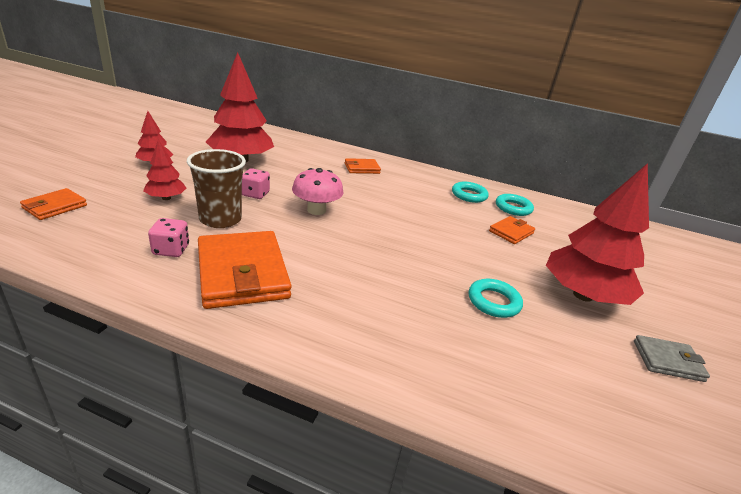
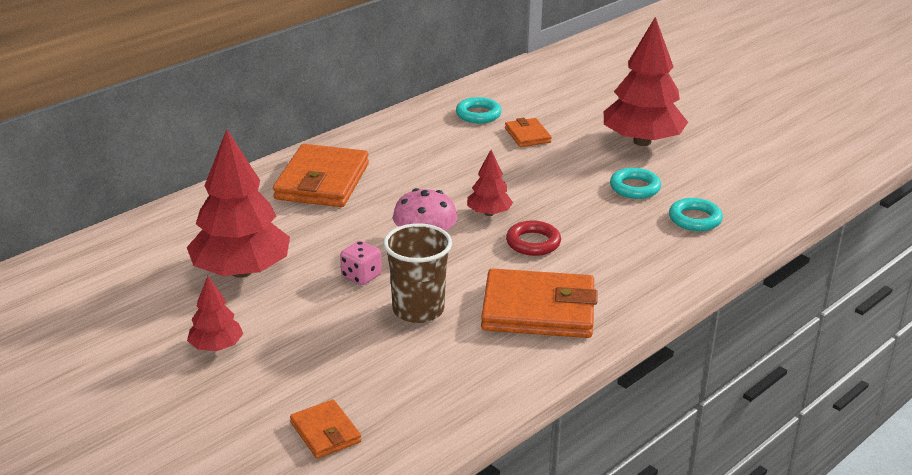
camera: 60 degrees left, 0 degrees up
(166, 198) = (340, 344): red tree -> red tree (489, 213)
(171, 250) = (474, 349): pink dice -> none
(348, 256) = (533, 243): none -> red ring
(362, 168) = (322, 181): orange wallet -> orange wallet, size x1.97
(469, 195) = (435, 130): turquoise ring -> turquoise ring (695, 219)
(667, 361) = (728, 142): grey wallet -> none

